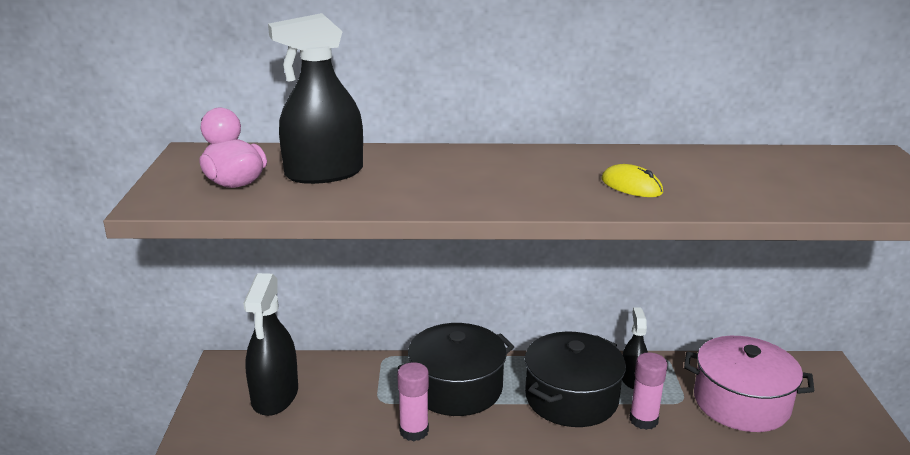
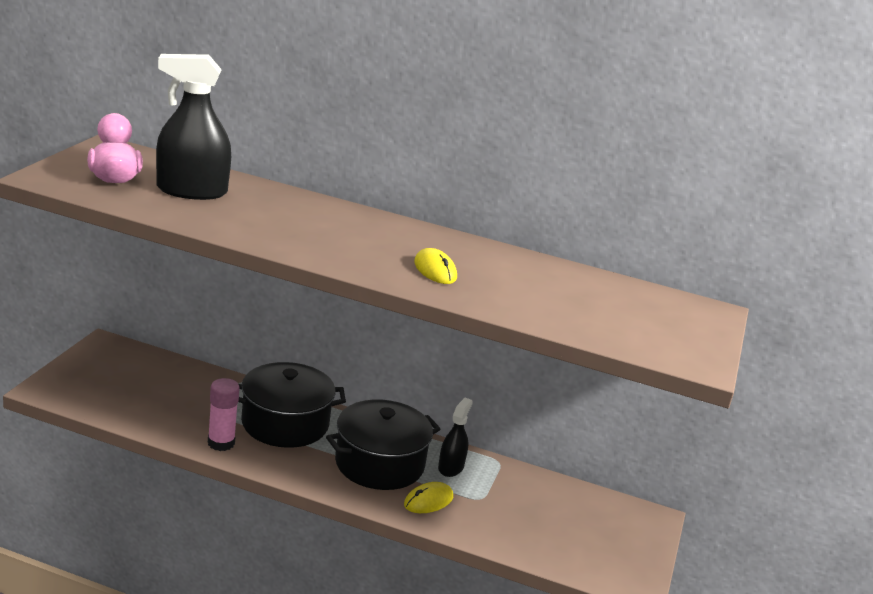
camera: 15 degrees right, 0 degrees up
(275, 396) = (129, 380): black spray bottle -> none
(643, 420) = (428, 501): pink glue stick -> yellow mouse
(741, 402) = (534, 518): pink pot -> none

